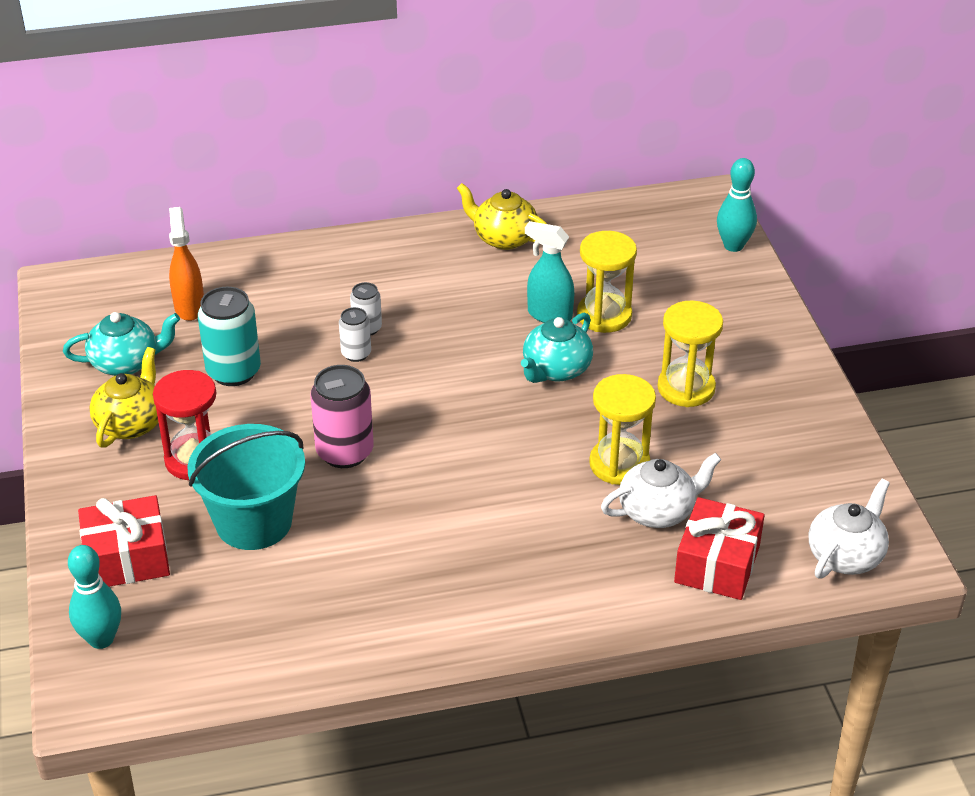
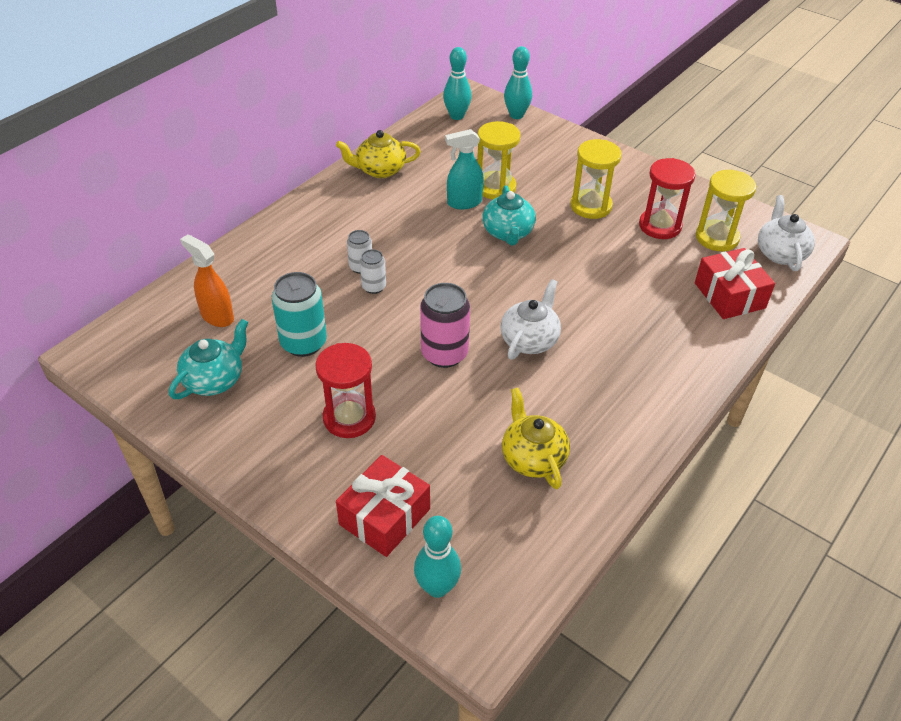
camera: 40 degrees left, 5 degrees up
(131, 423) = (271, 420): yellow teapot -> yellow teapot (532, 458)
(254, 522) = (442, 435): turquoise bucket -> none
(619, 464) = (611, 268): yellow hourglass -> yellow hourglass (717, 238)
(658, 511) = (664, 284): white teapot -> white teapot (529, 340)
(662, 216) = (456, 116): none -> turquoise bowling pin
(738, 450) = (660, 226): none -> red hourglass

